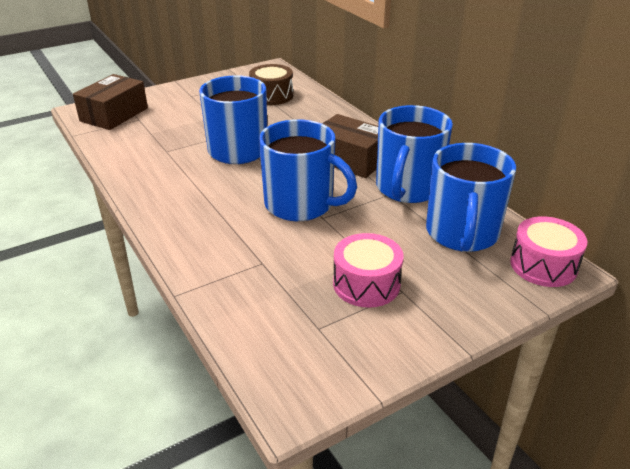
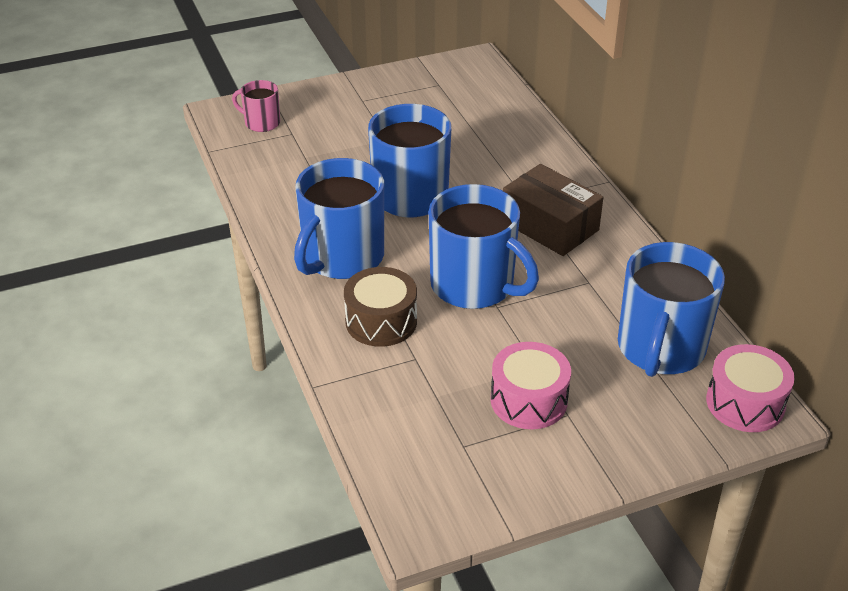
camera: 10 degrees right, 5 degrees up
(114, 114) = (261, 123): brown box -> pink mug
(272, 95) = (468, 110): brown drum -> brown drum (381, 321)
(407, 188) = (612, 277): blue mug -> blue mug (342, 257)

